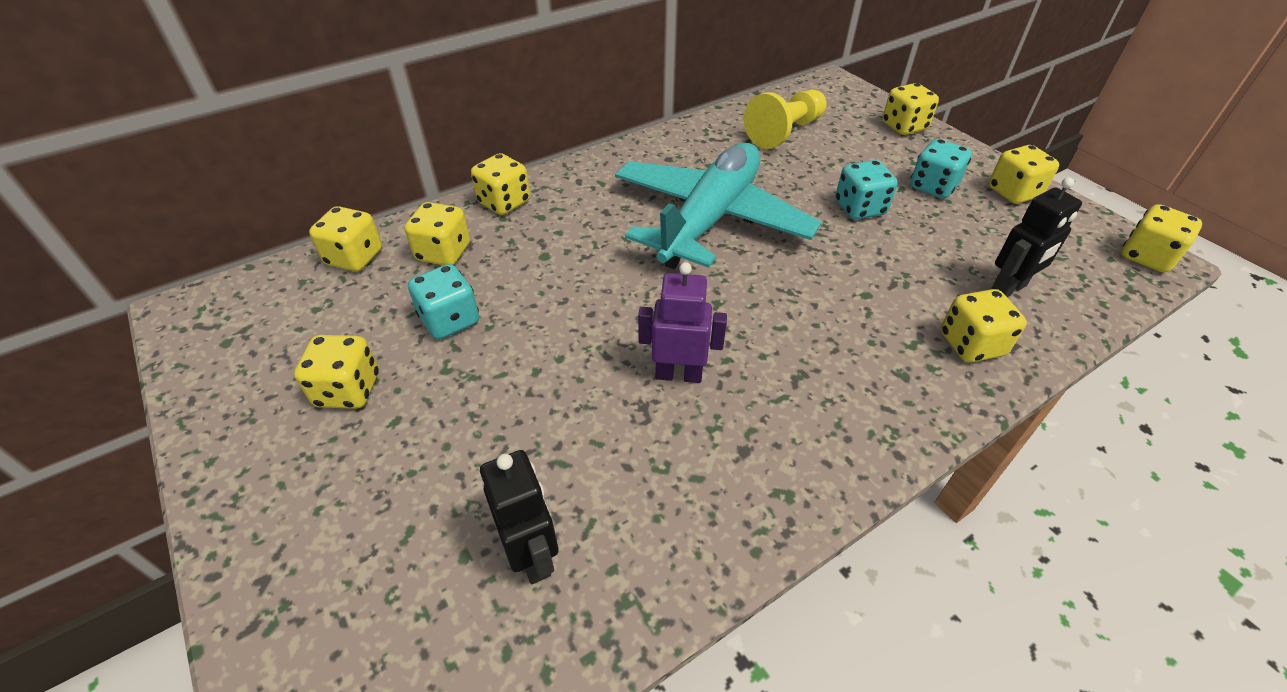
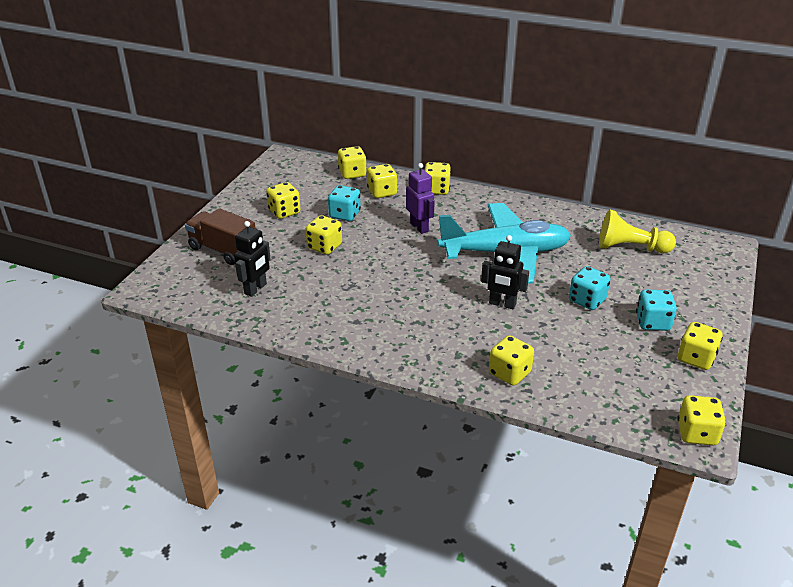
camera: 55 degrees right, 10 degrees down
(353, 548) = (223, 250): none -> brown truck
(678, 374) = (381, 287): purple robot -> purple robot (419, 227)
(904, 126) = (713, 291): yellow dice -> yellow dice (324, 247)
(1008, 289) = (579, 377): black robot -> black robot (502, 304)

